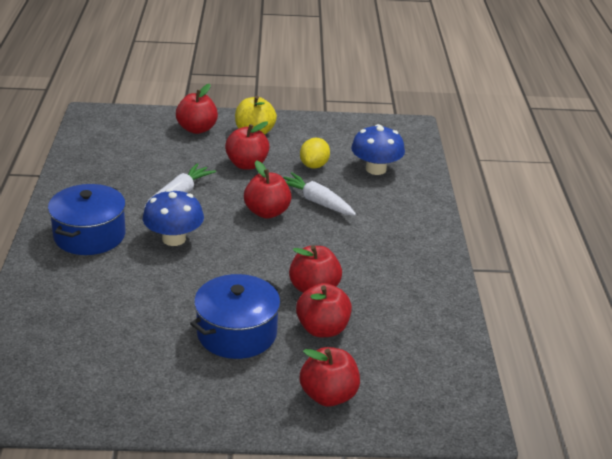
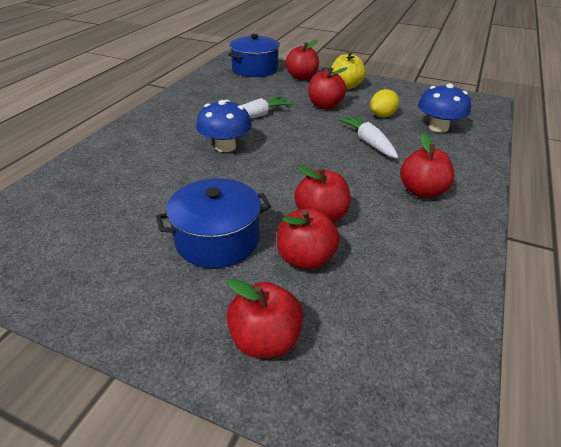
camera: 25 degrees right, 5 degrees up
(89, 235) = (163, 131): blue pot -> blue pot (255, 69)
(267, 212) = (318, 142): red apple -> red apple (422, 191)

